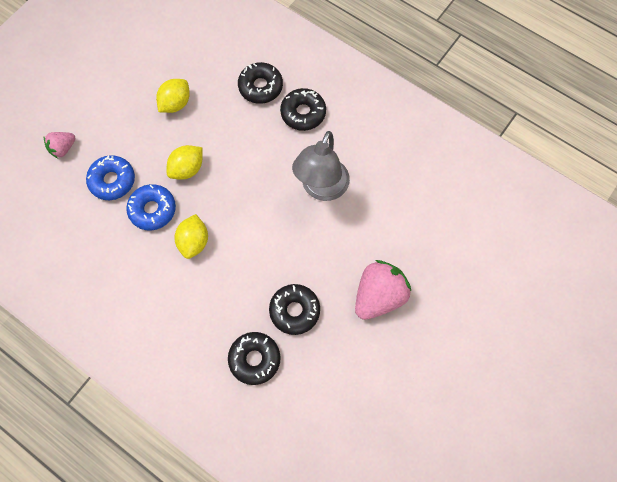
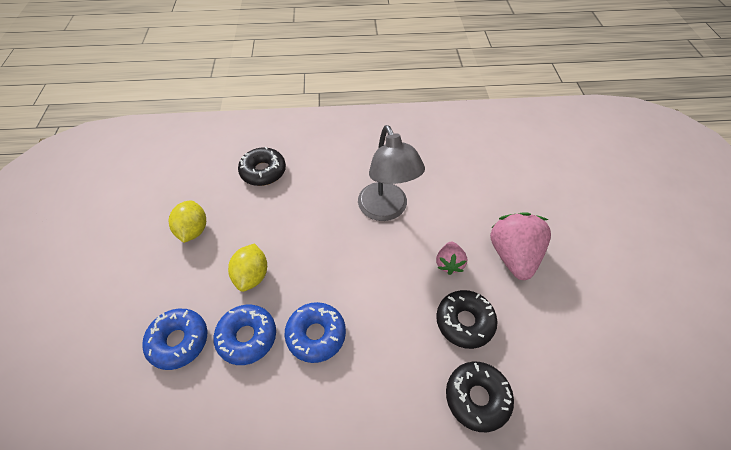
camera: 40 degrees left, 15 degrees down
(63, 148) = (93, 350): pink strawberry -> pink strawberry (449, 263)
(194, 242) = (316, 335): yellow lemon -> blue donut
(303, 113) = (317, 168): black donut -> none

